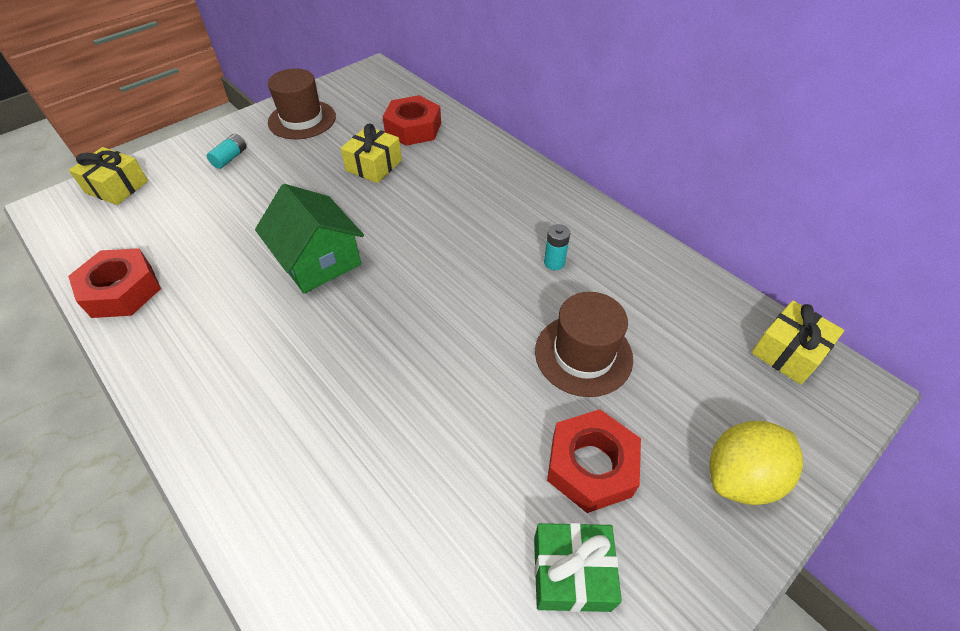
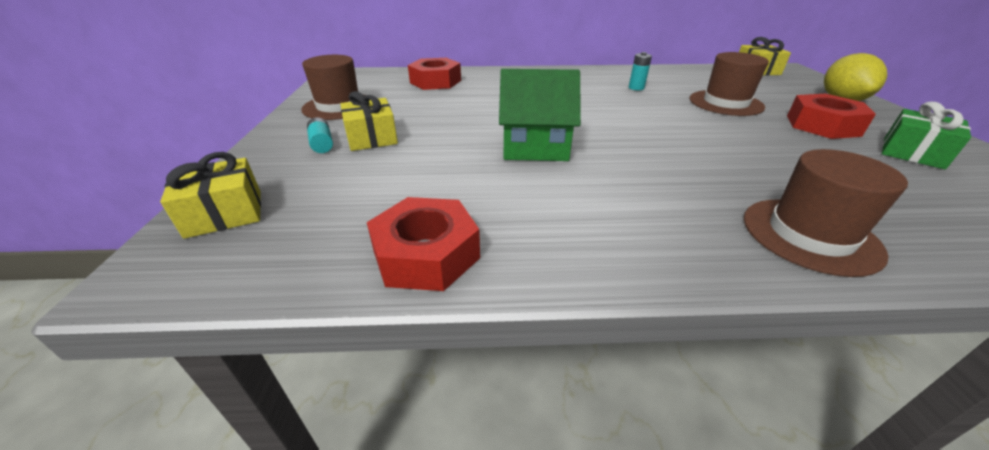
camera: 50 degrees left, 15 degrees down
(274, 489) = (810, 235): none -> brown hat
(374, 165) = (453, 101): yellow gift -> yellow gift (372, 138)

